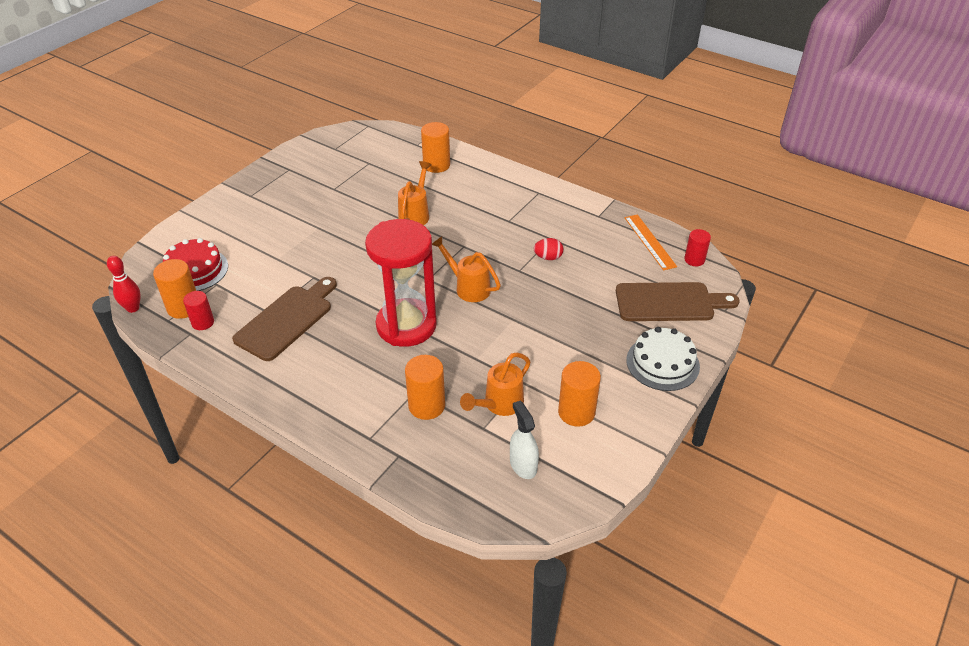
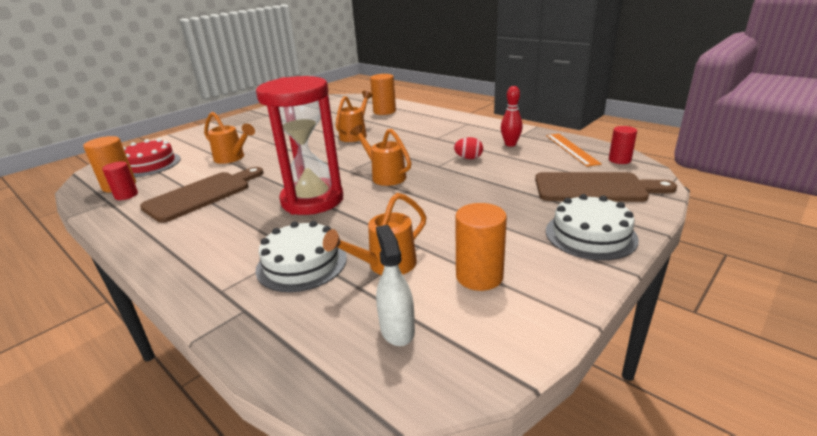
camera: 10 degrees right, 15 degrees down
(133, 308) = (77, 186): red bowling pin -> red bowling pin (510, 144)
(289, 258) = (233, 158): none -> orange watering can
(426, 406) = (301, 263): orange cylinder -> white cake

